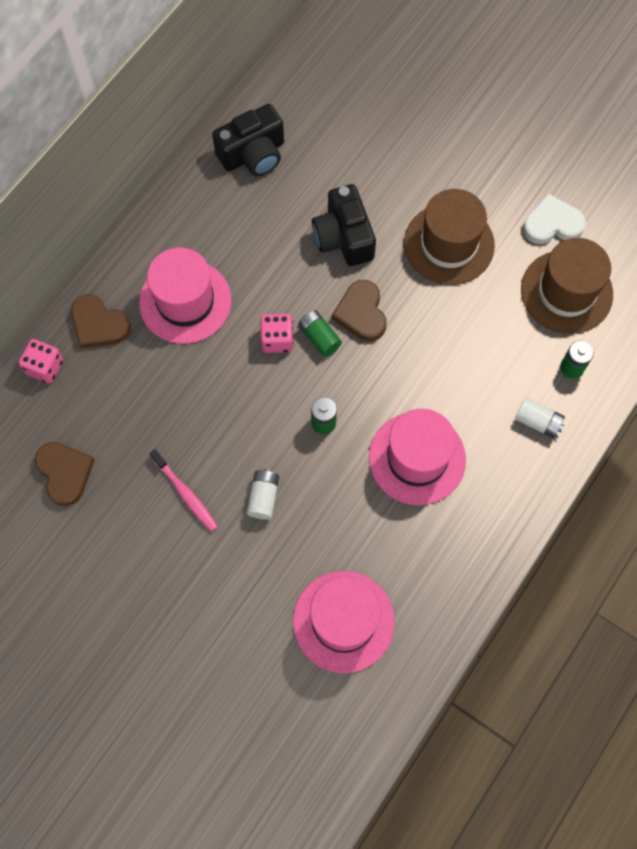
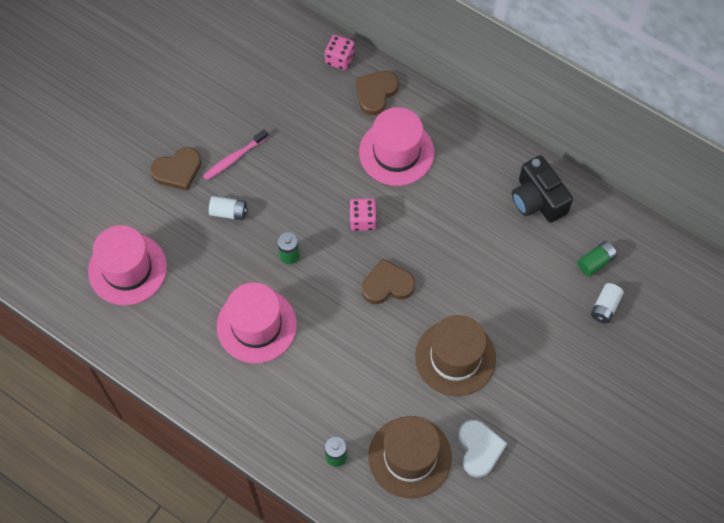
camera: 90 degrees right, 5 degrees down
(65, 473) = (254, 78): brown heart -> brown heart (178, 170)
(319, 337) = (364, 252): green battery -> green battery (595, 262)
(343, 237) = (459, 271): black camera -> none
(537, 422) = (286, 424): white battery -> white battery (605, 307)

